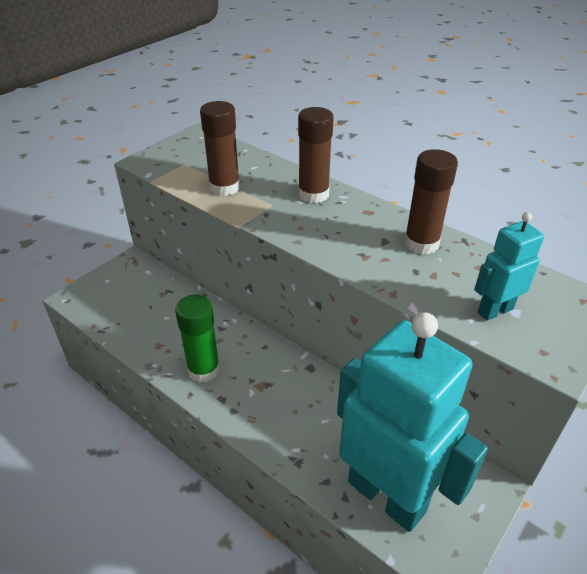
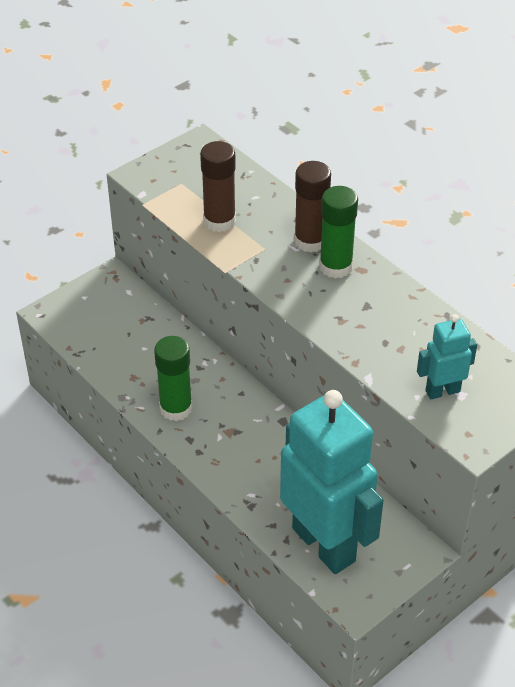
camera: 10 degrees right, 5 degrees up
(343, 212) = (335, 266): none -> green glue stick
(421, 243) = (402, 313): brown glue stick -> none

